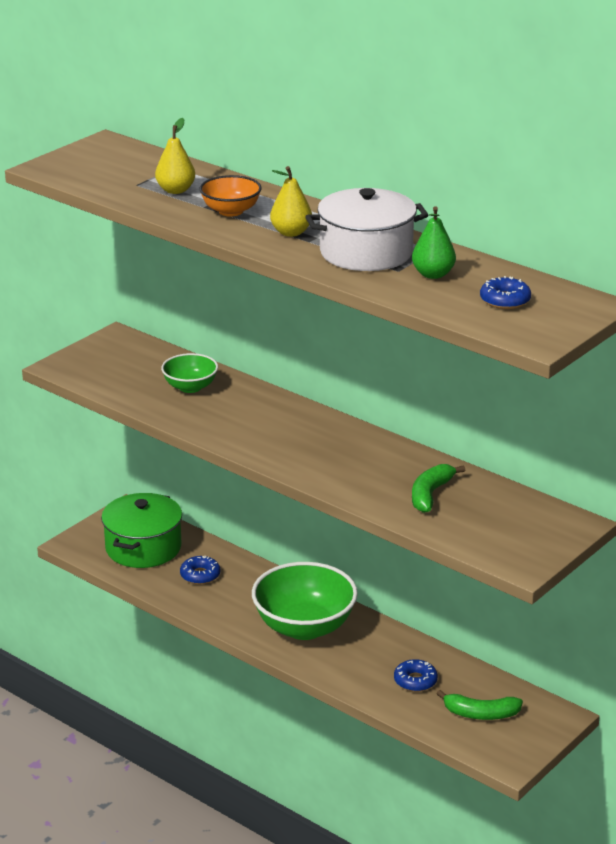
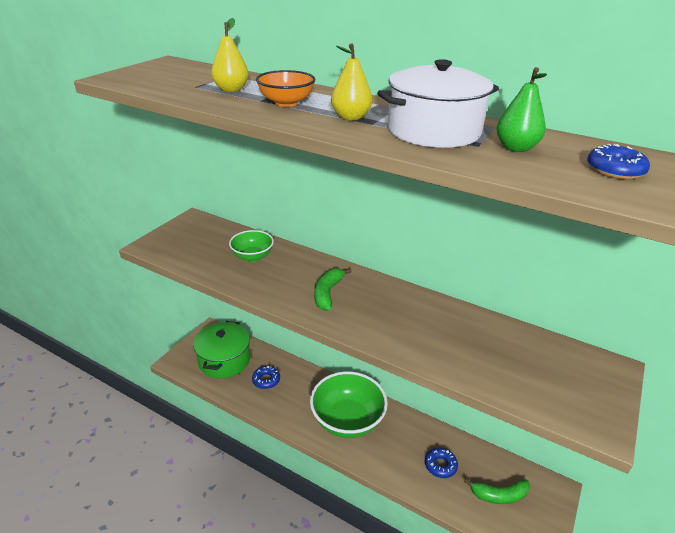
camera: 10 degrees left, 5 degrees up
(430, 494) = (477, 347): green banana -> green banana (328, 293)

